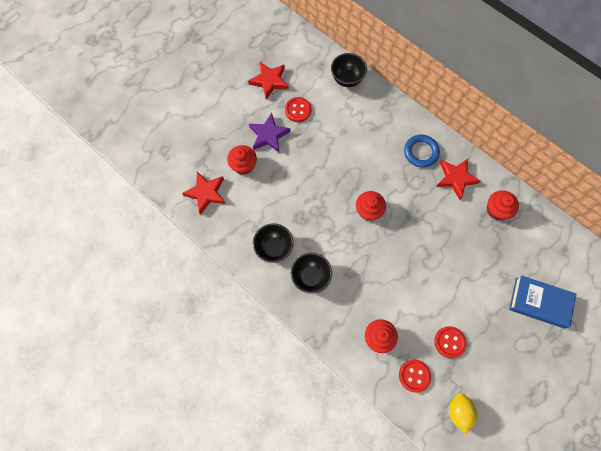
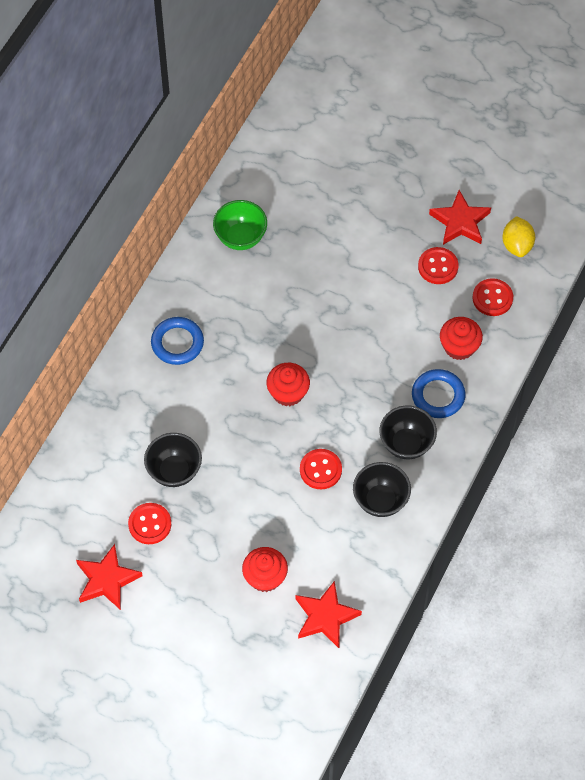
camera: 105 degrees left, 10 degrees down
(269, 135) = (204, 555): purple star -> none
(306, 216) = (320, 470): none -> red button
(342, 309) = (438, 396): none -> blue ring
(347, 79) = (76, 466): black bowl -> black bowl (174, 471)
(455, 178) = (207, 293): red star -> red star (460, 222)
(458, 411) = (517, 245): yellow lemon -> yellow lemon turned 75 degrees counterclockwise
(496, 210) = (240, 238): red cupcake -> green bowl
(539, 302) = (354, 176): blue book -> none

